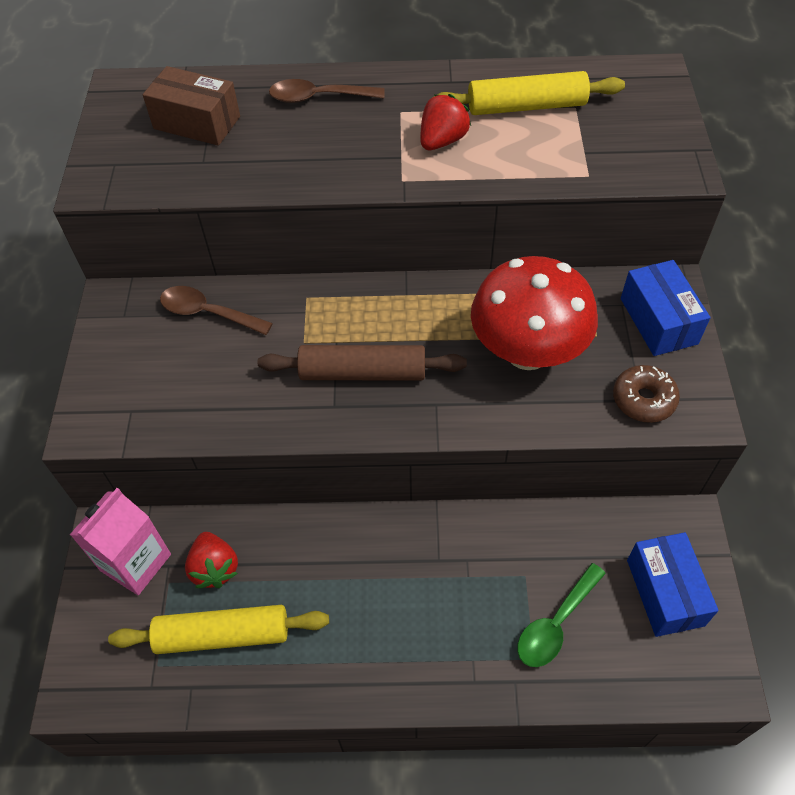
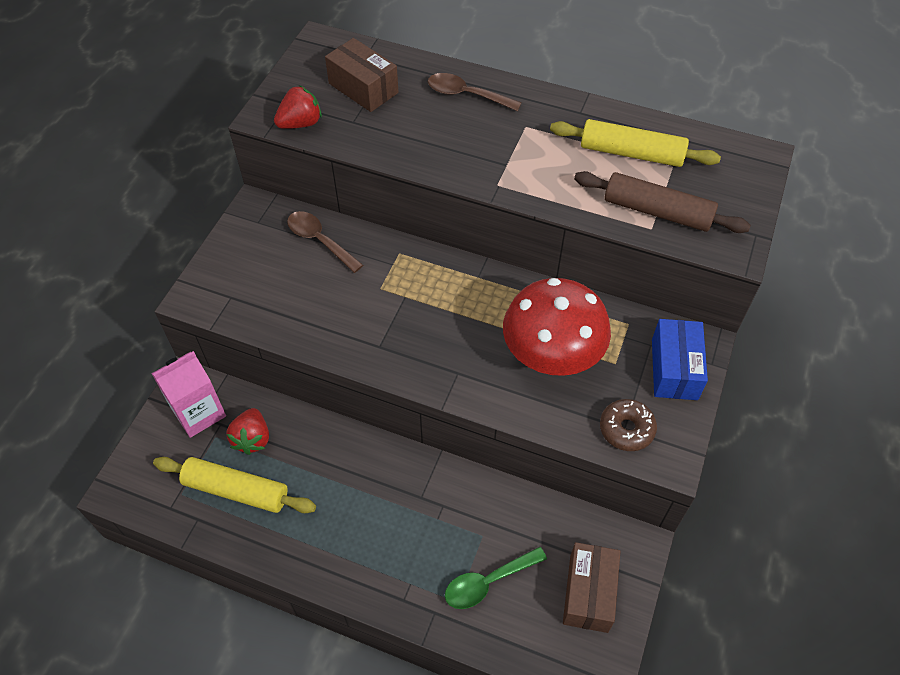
camera: 20 degrees right, 0 degrees up
(362, 372) = (413, 328): brown rolling pin -> brown rolling pin (657, 211)
(442, 141) = (546, 161): red strawberry -> red strawberry (300, 123)
(665, 592) = (588, 593): blue box -> brown box

